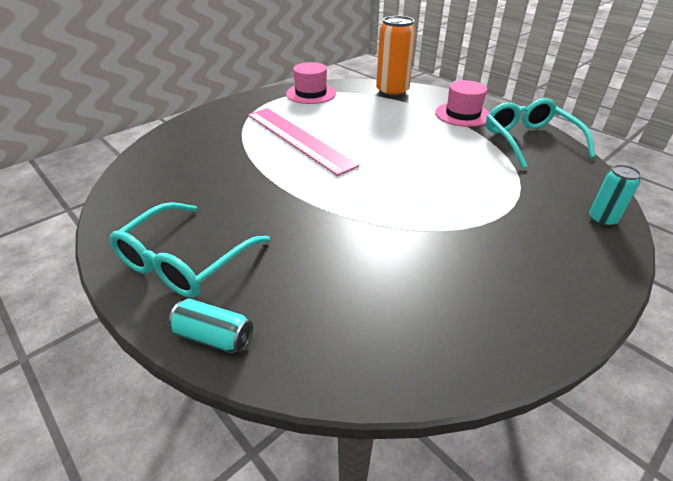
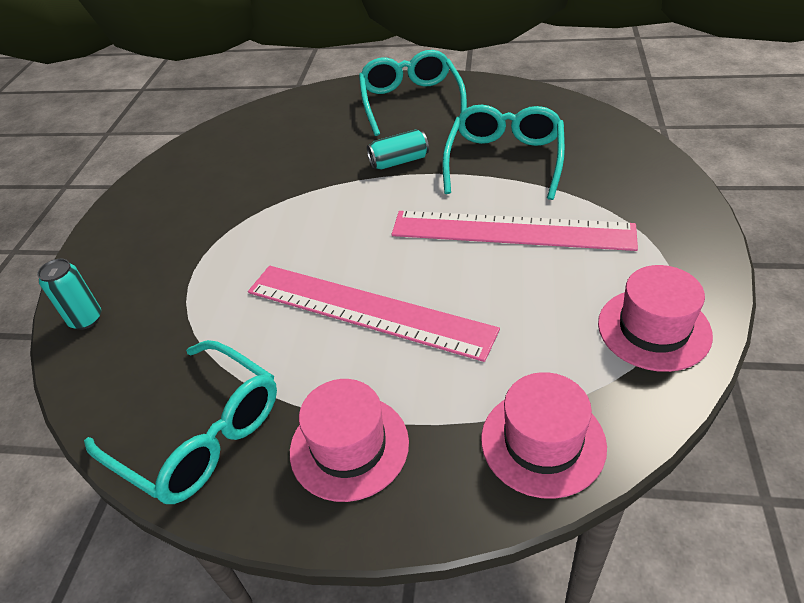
camera: 145 degrees right, 5 degrees up
(214, 337) = (336, 92): turquoise can -> turquoise can (399, 161)
(230, 170) = (505, 159): none -> turquoise glasses
(392, 92) = (543, 442): orange can -> pink hat
(411, 144) = (368, 310): none -> pink ruler

